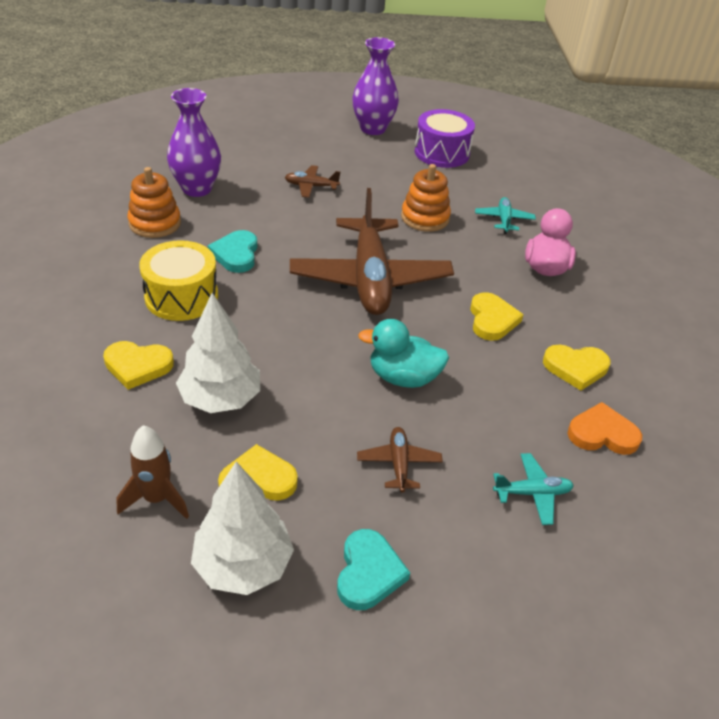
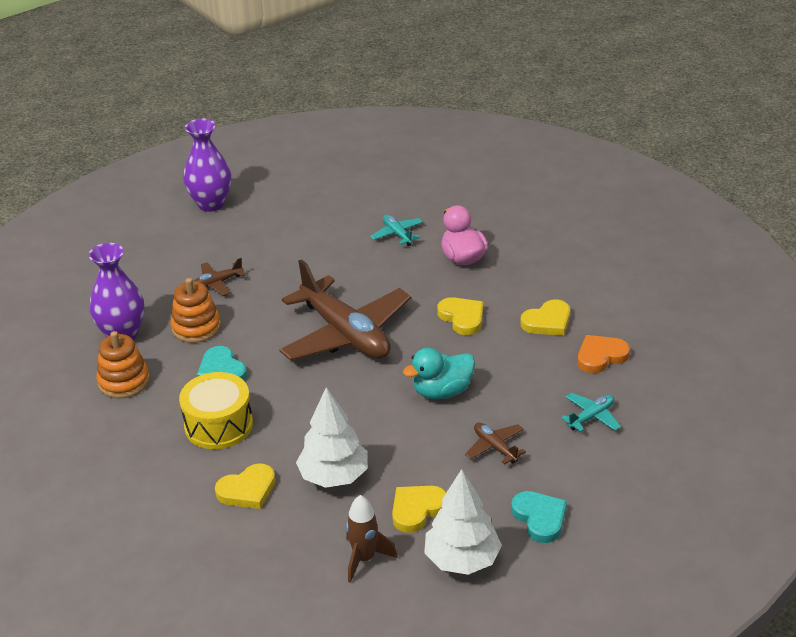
camera: 30 degrees left, 5 degrees down
(425, 218) = (336, 263): orange stacking toy -> orange stacking toy (196, 327)
(442, 153) = (292, 199): purple drum -> none

